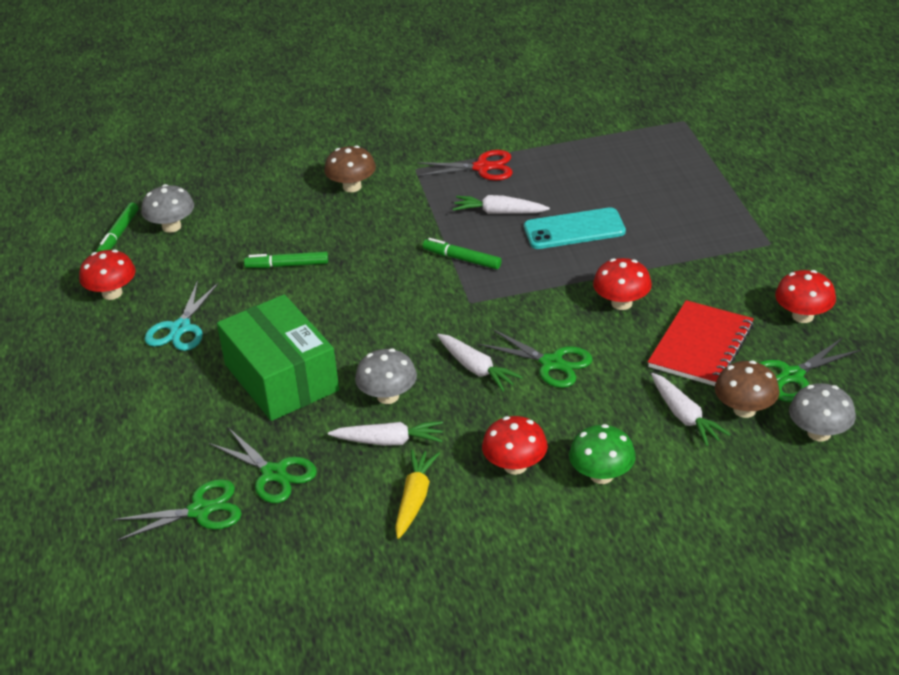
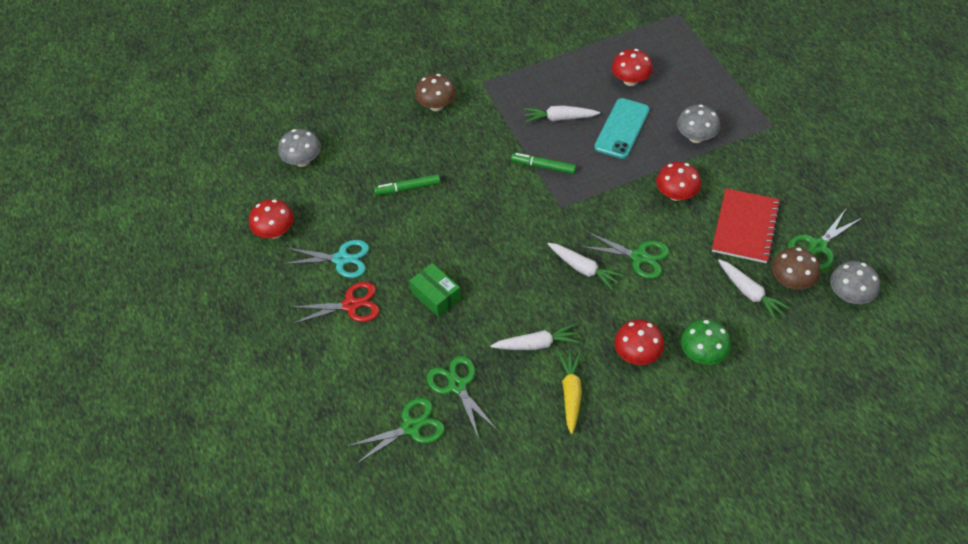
camera: 10 degrees left, 15 degrees up
(118, 234) = (261, 173): green marker -> none
(180, 328) = (341, 259): turquoise scissors -> turquoise scissors turned 90 degrees counterclockwise
(274, 473) = (457, 386): green scissors -> green scissors turned 150 degrees counterclockwise
(281, 377) = (436, 296): green box -> green box, size x0.51
(388, 396) = (523, 303): grey mushroom -> grey mushroom (696, 137)
(482, 167) = (534, 76): red scissors -> red scissors (351, 305)
(574, 229) = (622, 128): turquoise phone -> turquoise phone turned 45 degrees counterclockwise
(802, 316) = (812, 190): red mushroom -> red mushroom (630, 80)

